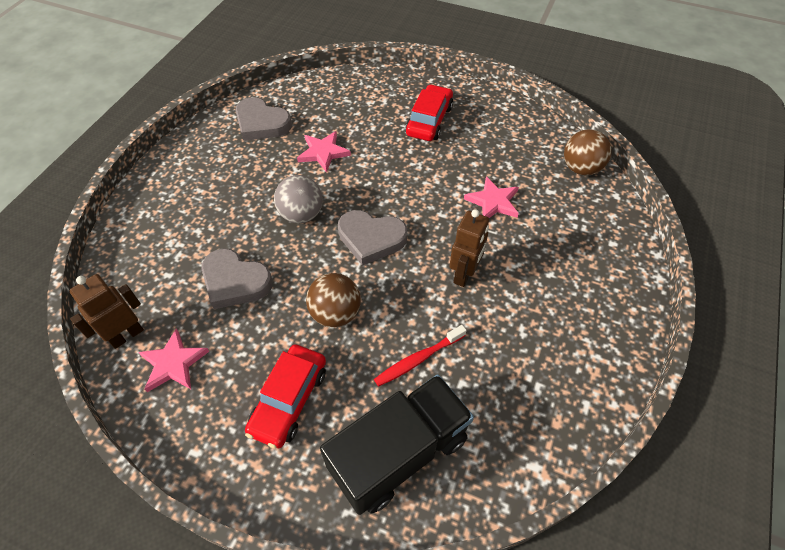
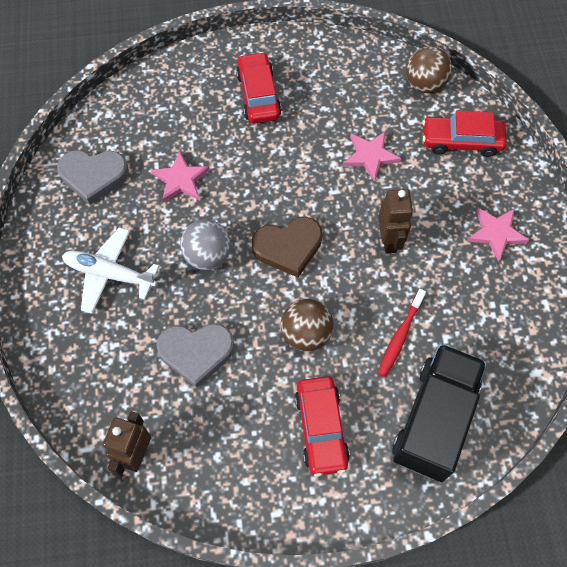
camera: 30 degrees left, 10 degrees up
(173, 363) = (199, 454): pink star -> pink star (496, 233)
(218, 193) = (109, 274): none -> white plane
(371, 239) = (288, 247): grey heart -> brown heart
(587, 225) = (461, 141): none -> red car

